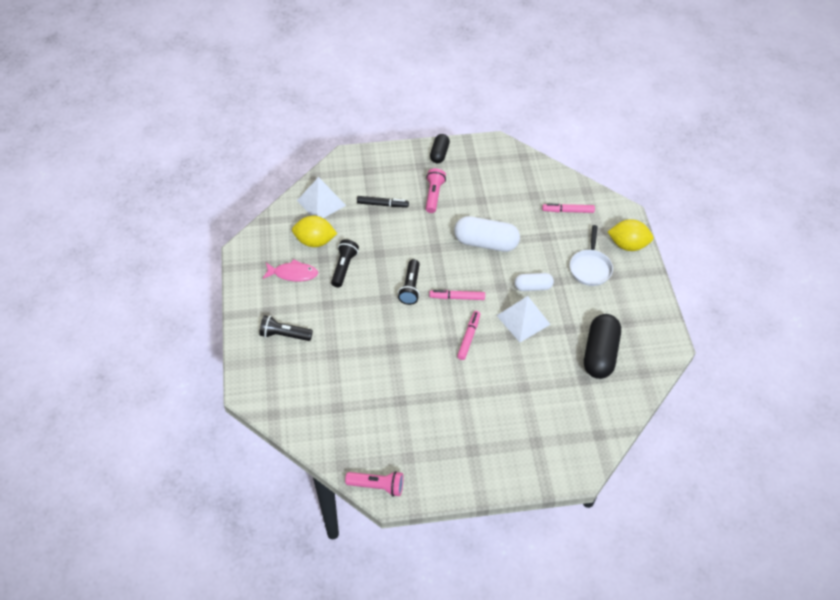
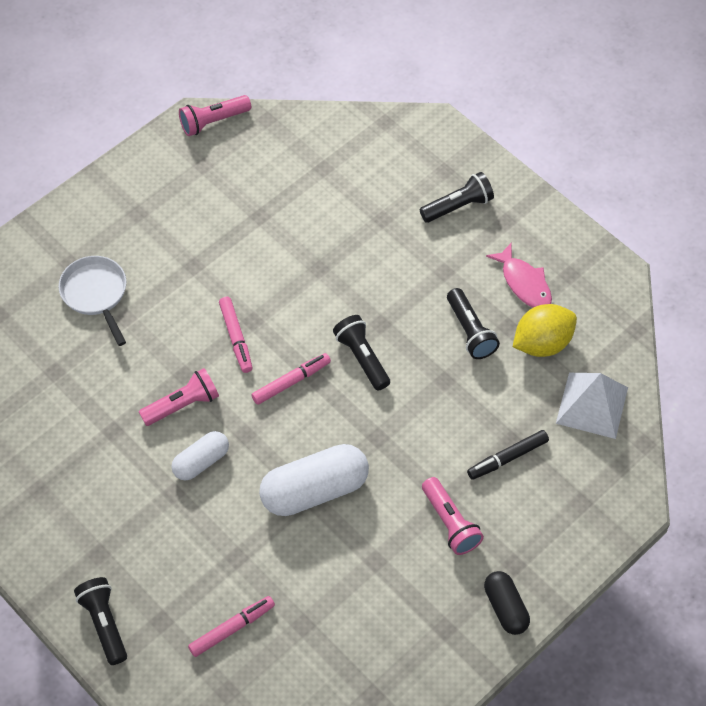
camera: 145 degrees right, 5 degrees up
(293, 274) = (524, 283): pink fish -> pink fish turned 90 degrees counterclockwise
(523, 320) = (182, 405): white pyramid -> pink flashlight
(590, 268) = (139, 545): white pan -> white pan (96, 294)
(600, 354) = (52, 419): black capsule -> none
(628, 245) = (104, 623): yellow lemon -> black flashlight

